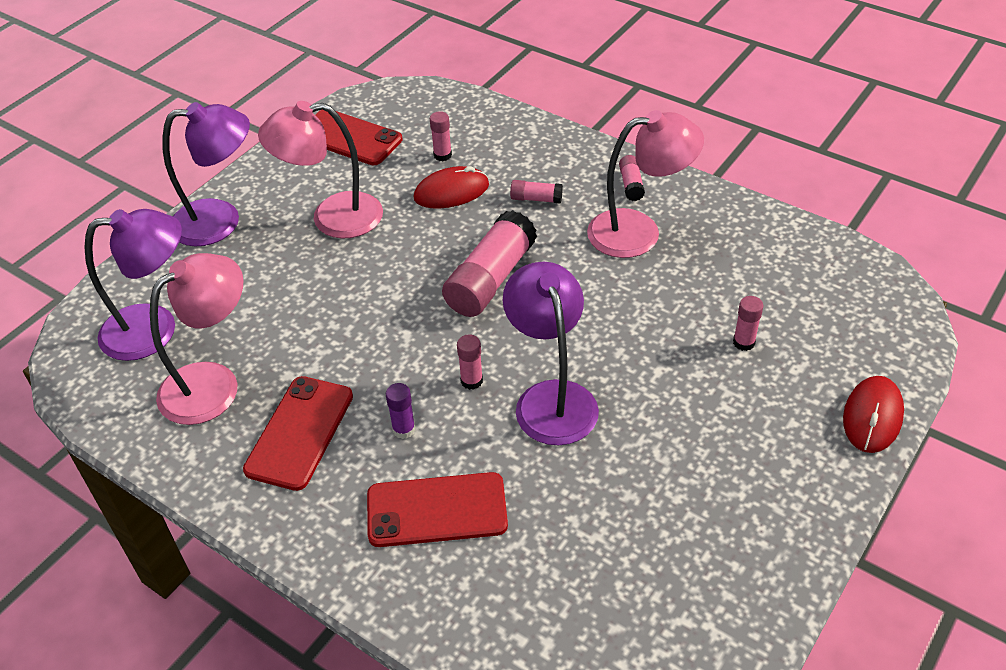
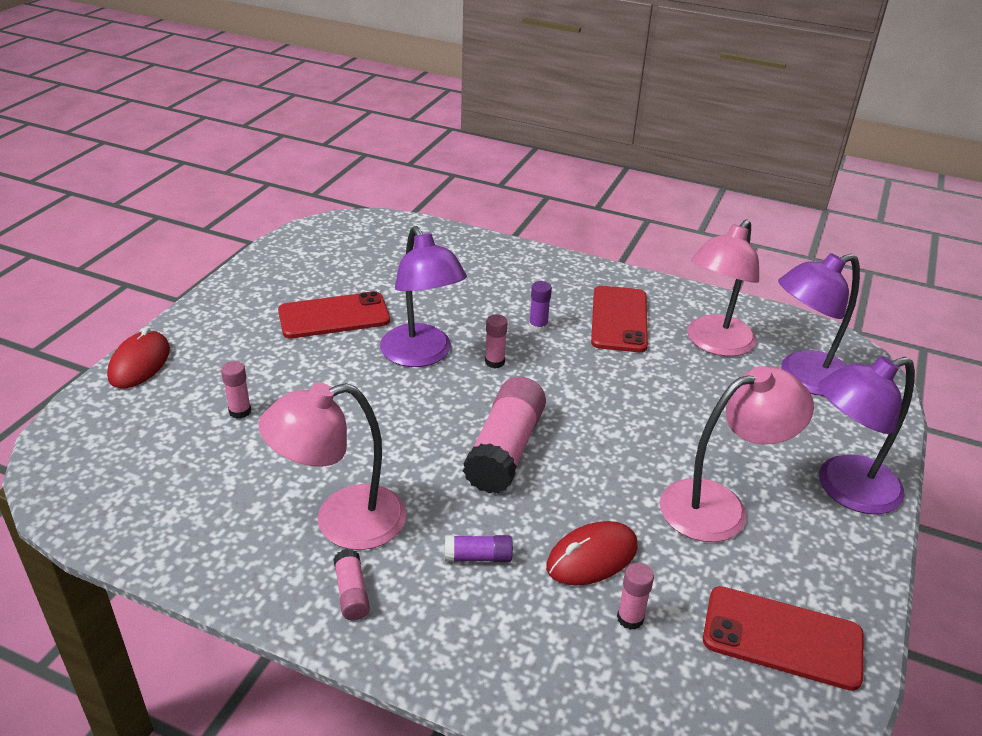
camera: 165 degrees right, 10 degrees down
(437, 510) = (493, 287): red phone -> red phone (334, 316)
(536, 199) = (478, 557): pink glue stick -> purple glue stick

